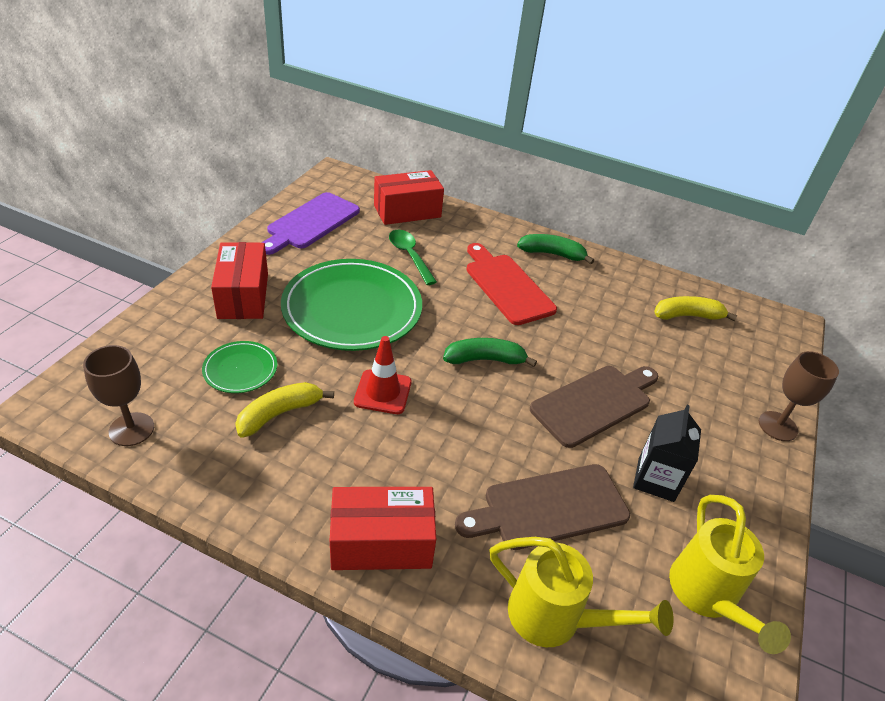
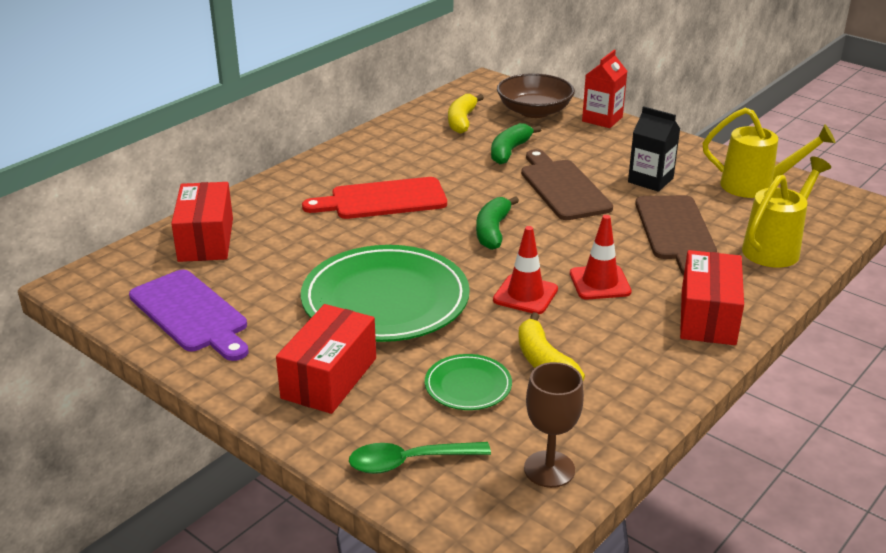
camera: 70 degrees left, 10 degrees down
(243, 295) = (329, 378): red box -> red box turned 75 degrees counterclockwise
(409, 256) = (301, 250): green spoon -> green spoon (409, 462)
(420, 445) = (600, 283): none -> red traffic cone
(552, 254) = (339, 165): green banana -> green banana (509, 151)
(751, 366) = (534, 111): none -> brown bowl
(777, 426) = (602, 119): brown goblet -> red carton

